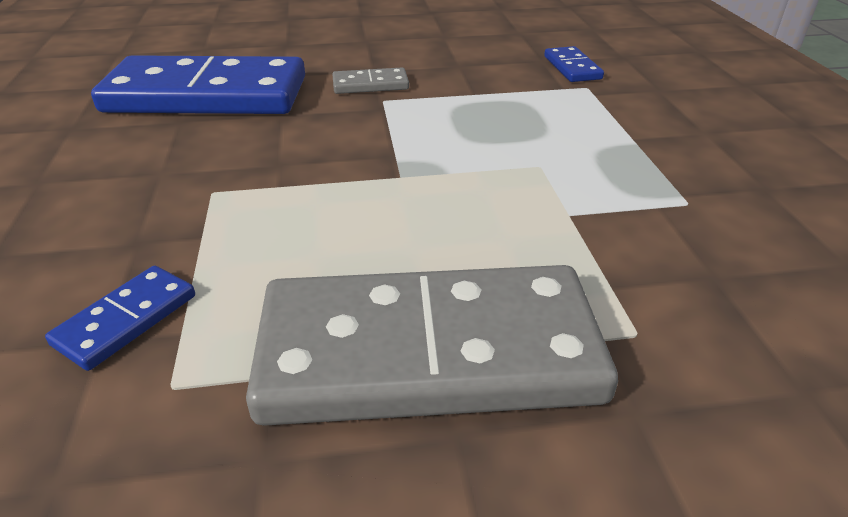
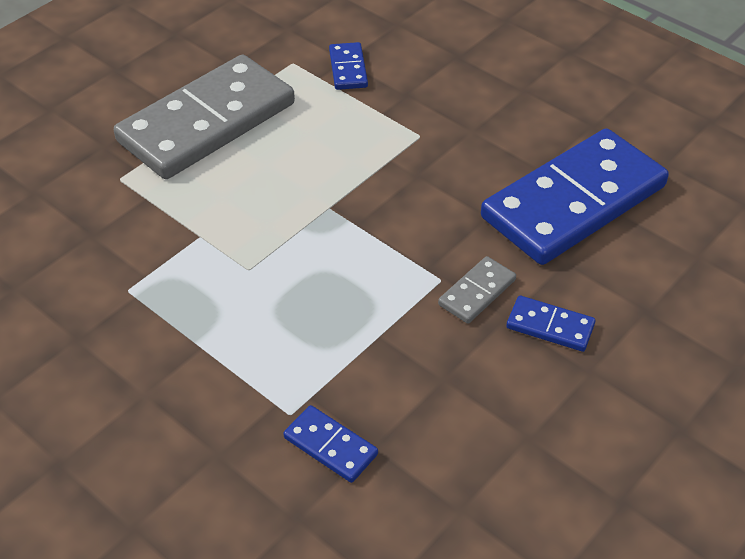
camera: 140 degrees right, 10 degrees up
(354, 58) = (550, 326): none -> blue domino

